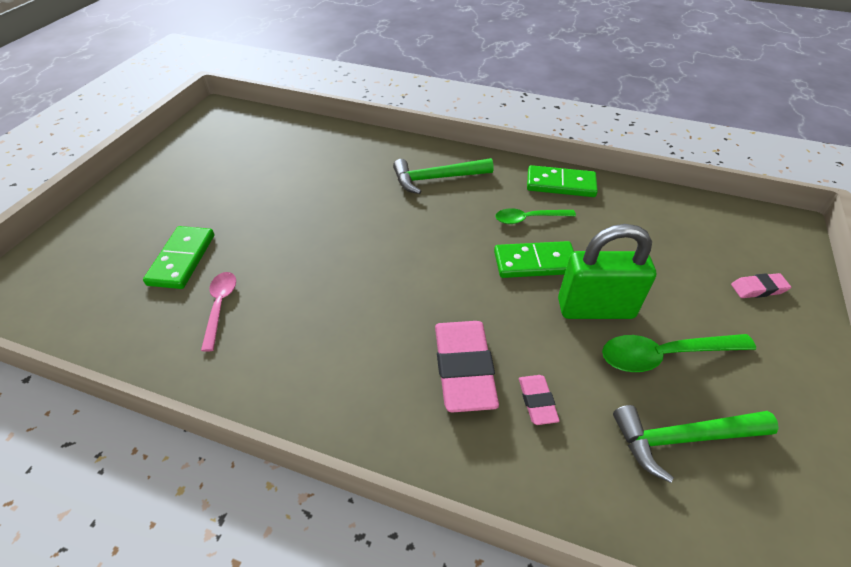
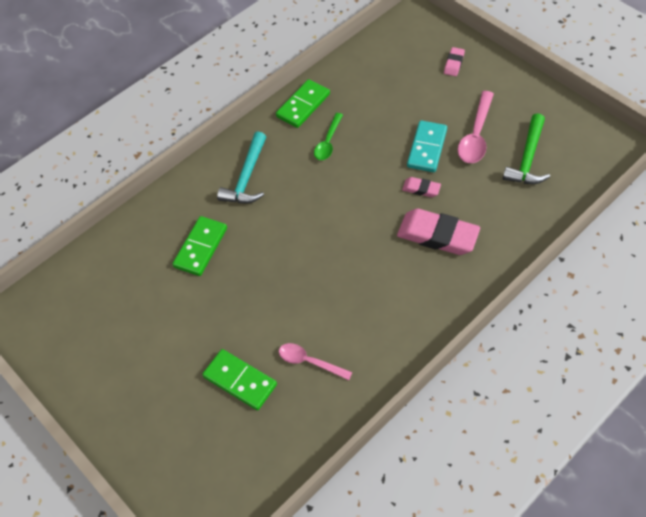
camera: 60 degrees left, 10 degrees up
(437, 179) = (247, 177): green hammer -> turquoise hammer
(535, 263) = (372, 159): green domino -> green domino (201, 247)
(537, 401) = (477, 210): pink eraser -> pink eraser (421, 189)
(595, 308) = (427, 148): green padlock -> turquoise domino
(663, 355) = (476, 136): green spoon -> pink spoon

